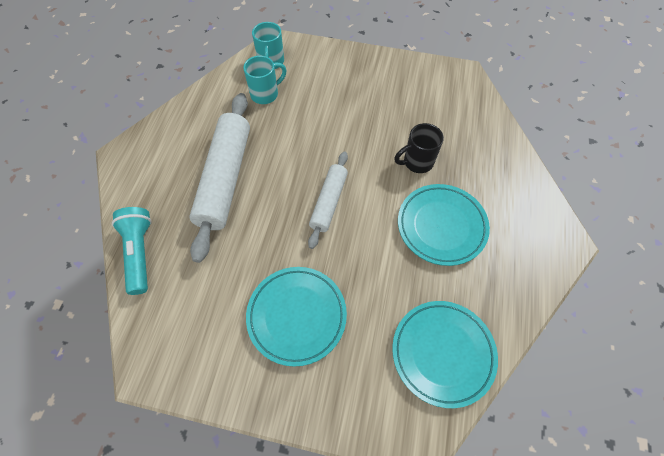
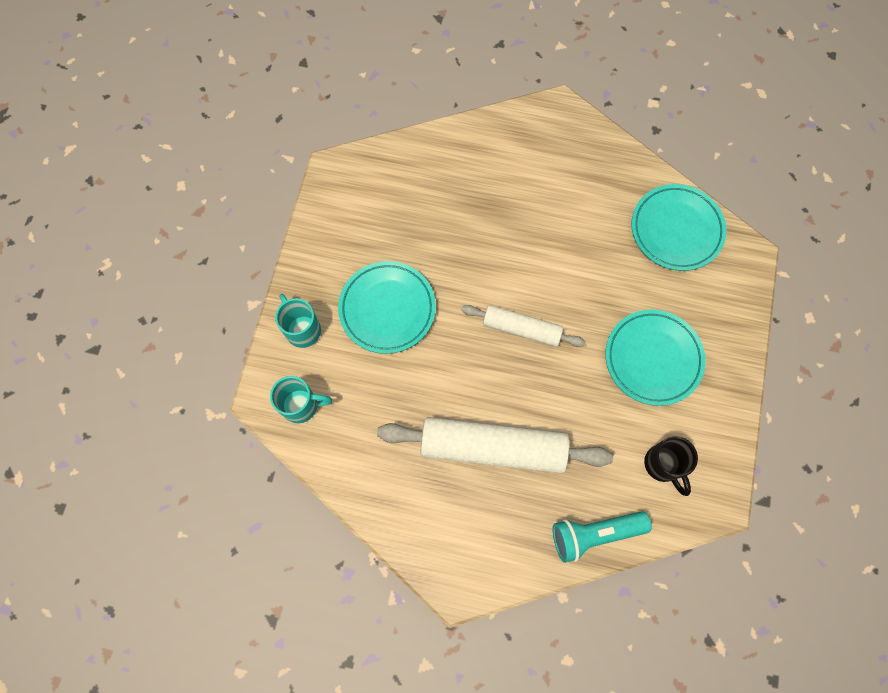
camera: 90 degrees left, 10 degrees up
(265, 94) = (359, 409): turquoise mug -> turquoise mug (302, 329)
(417, 162) = (466, 234): black mug -> black mug (663, 465)
(441, 226) = (546, 217): turquoise plate -> turquoise plate (387, 309)

